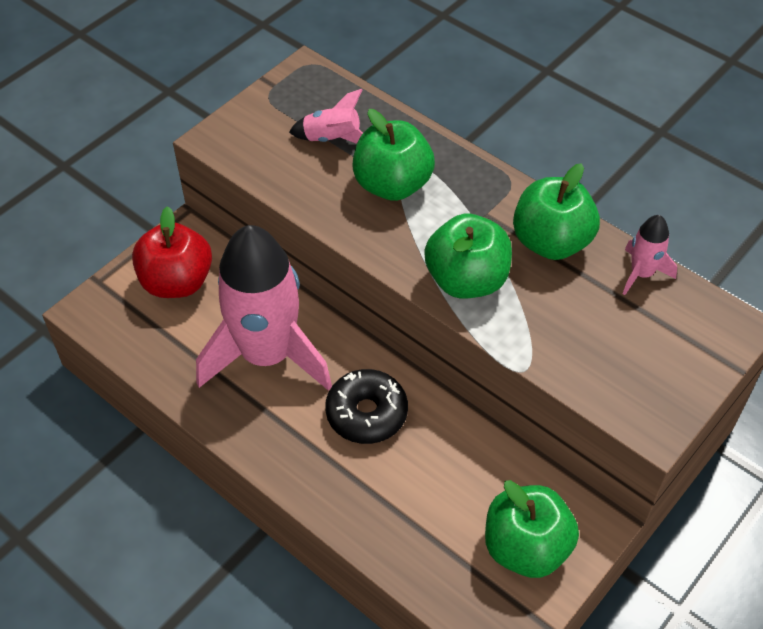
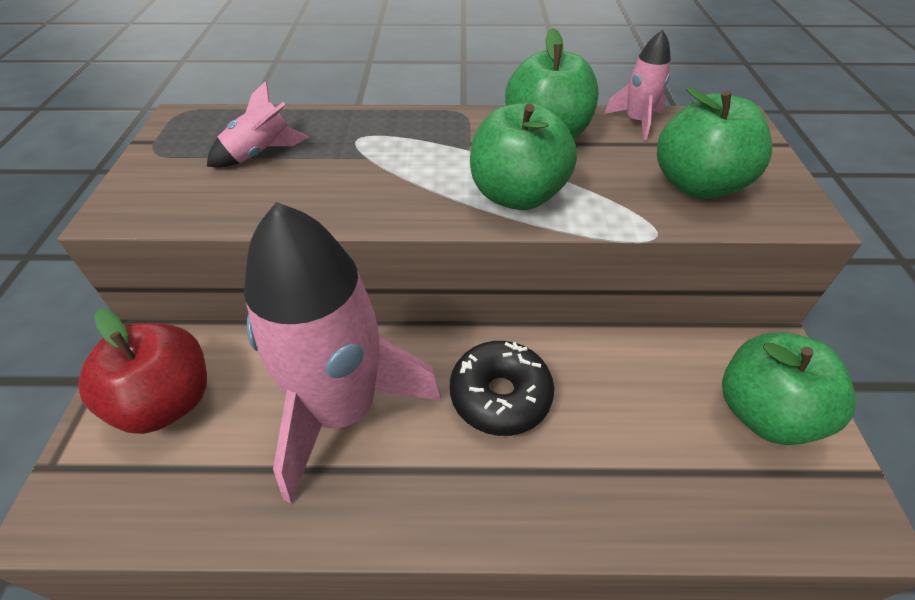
camera: 40 degrees left, 5 degrees down
(392, 185) = (361, 160): green apple -> green apple (697, 185)

